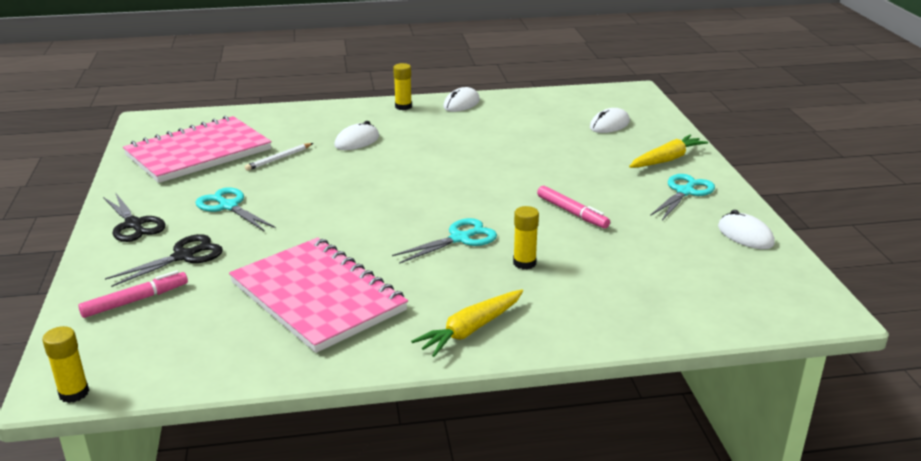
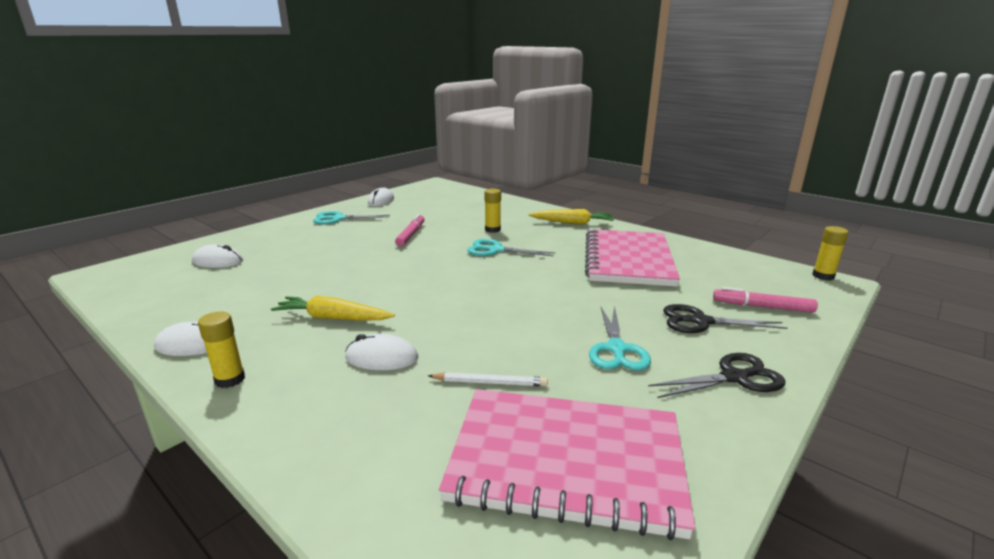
camera: 130 degrees left, 5 degrees down
(134, 225) = (735, 377): black scissors -> black scissors turned 60 degrees clockwise
(667, 159) = (285, 231): yellow carrot -> yellow carrot (333, 318)

